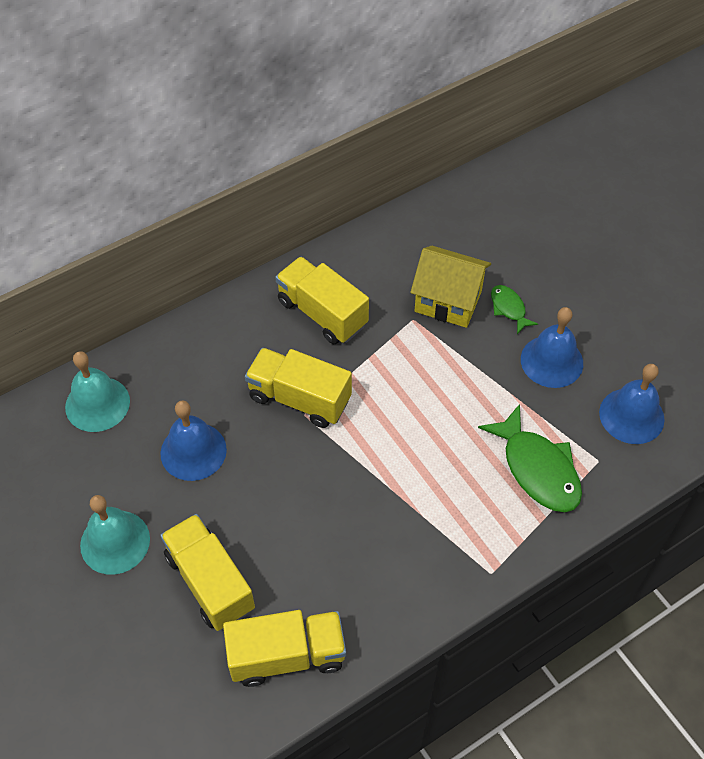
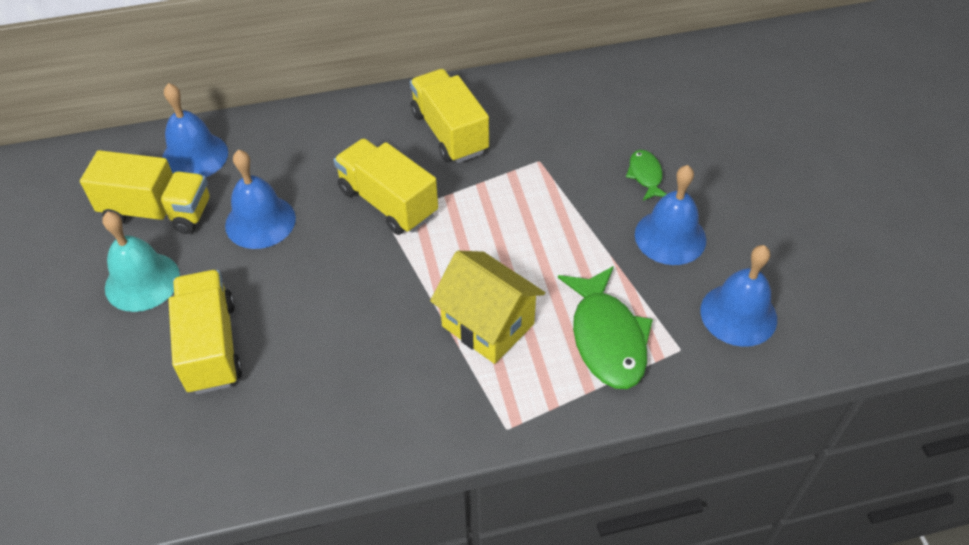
camera: 20 degrees right, 5 degrees down
(97, 404) = (194, 156): turquoise bell -> blue bell
(287, 655) = (249, 442): yellow truck -> yellow truck (157, 212)
(448, 301) = (583, 153): yellow house -> yellow house (488, 325)

